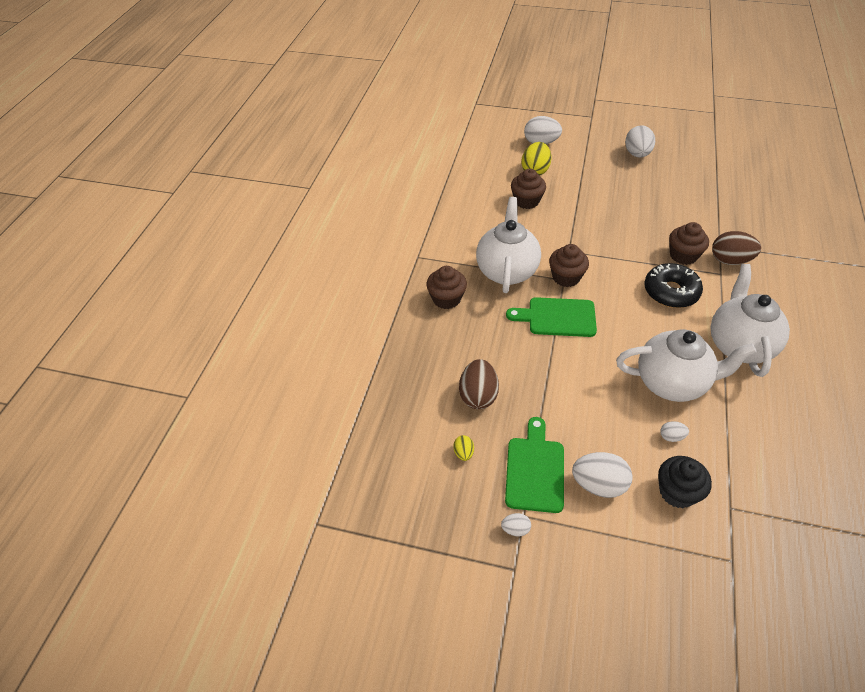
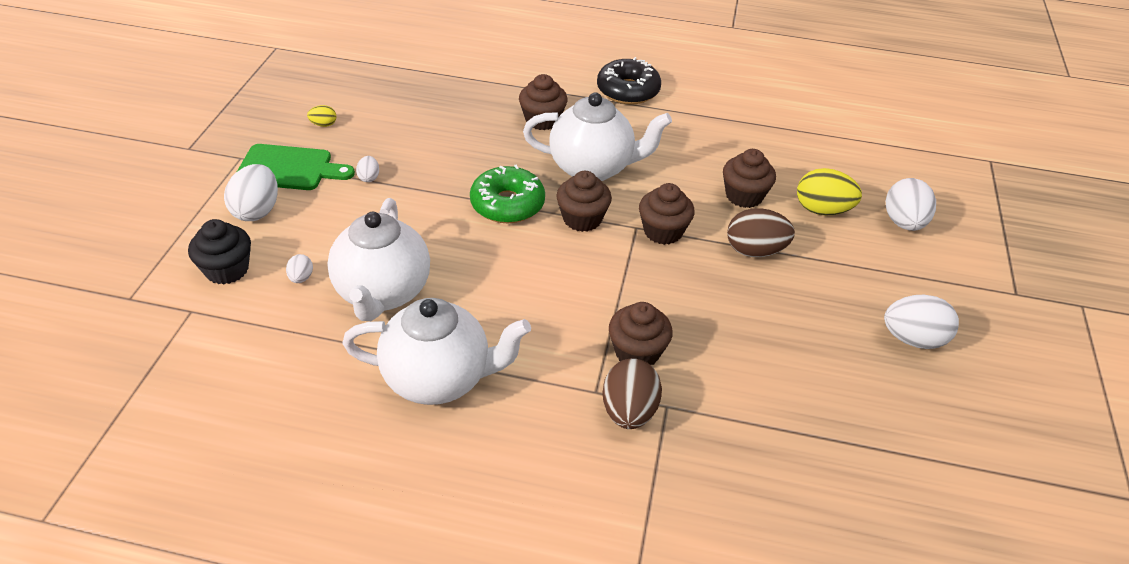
camera: 85 degrees right, 5 degrees down
(478, 396) = (394, 136): brown egg -> brown egg (755, 251)
(515, 529) = (228, 151): white egg -> white egg (369, 177)
(557, 317) = (507, 204): green cutting board -> green donut
(570, 239) = (663, 231): none -> brown cupcake
(671, 292) = (553, 322): black donut -> black donut (628, 91)

